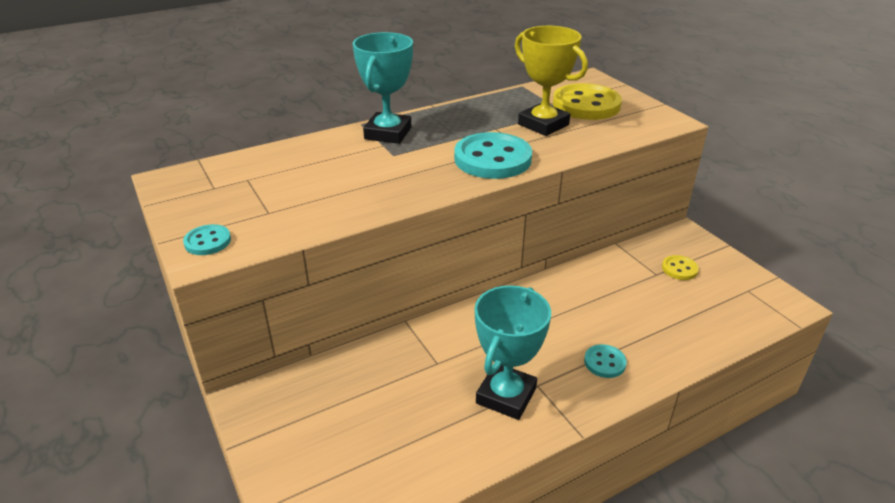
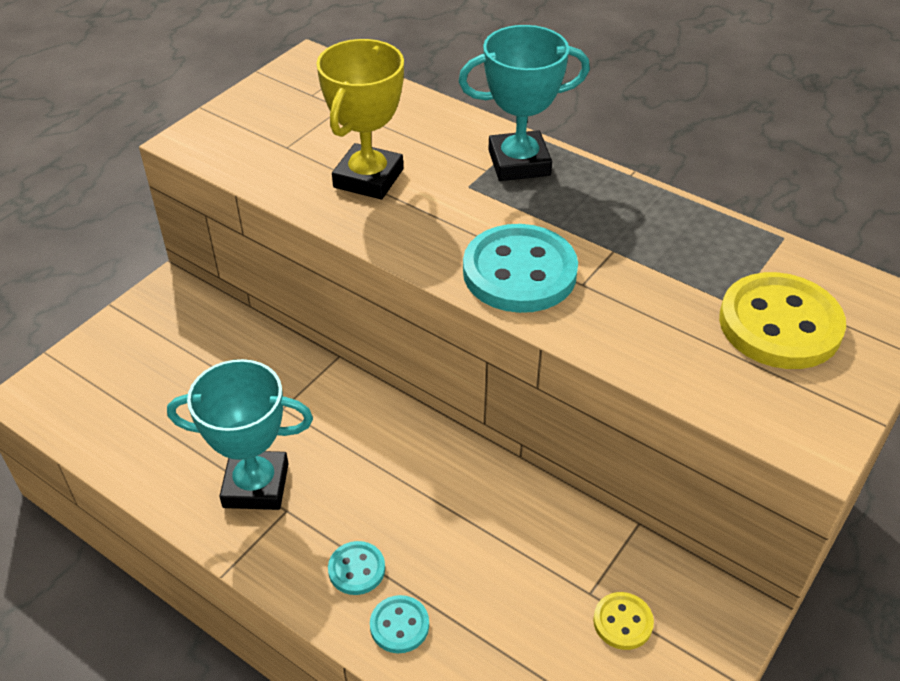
camera: 65 degrees right, 10 degrees up
(208, 241) = (215, 133): turquoise button -> turquoise button (399, 625)
(543, 124) = (665, 294): yellow trophy -> yellow trophy (368, 178)

